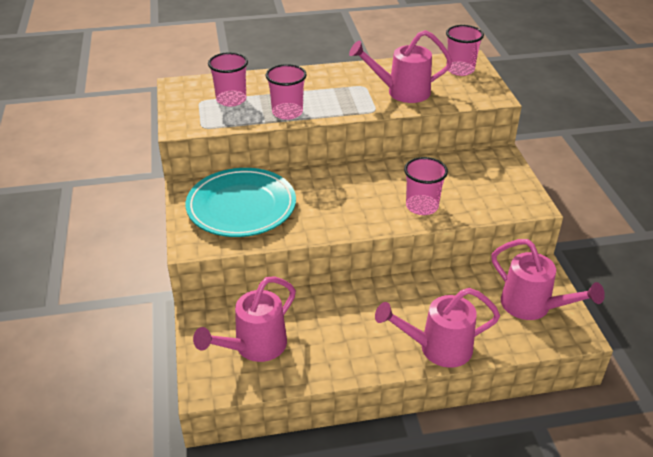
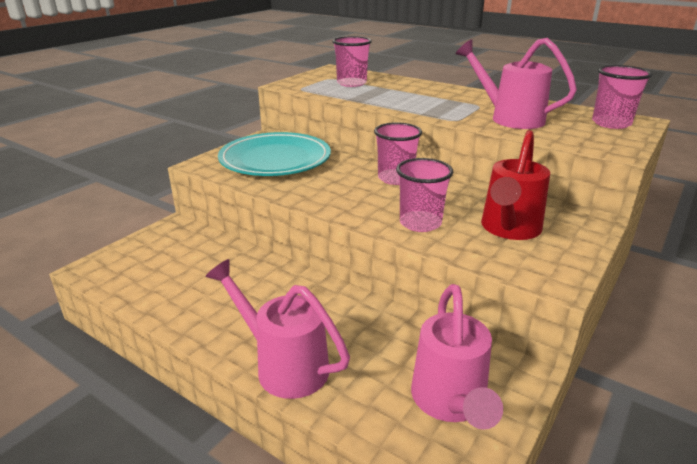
camera: 45 degrees right, 10 degrees down
(255, 347) = (162, 265): pink watering can -> none
(287, 112) = (377, 100): pink cup -> pink cup (395, 178)
(470, 182) = (509, 229): none -> red watering can

